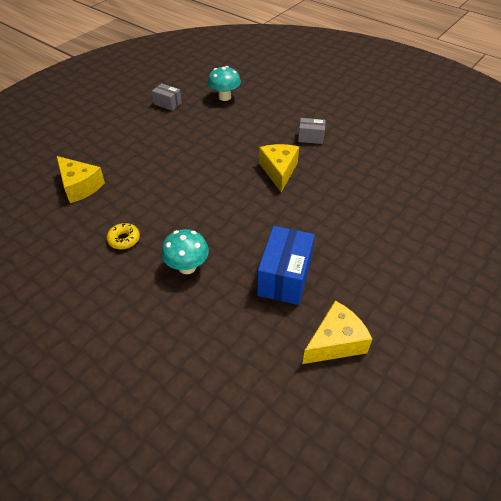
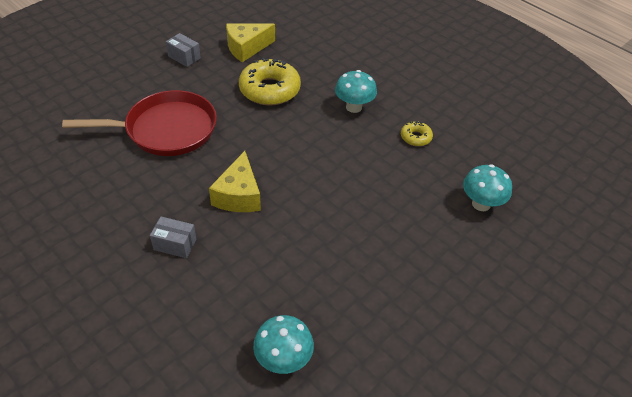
camera: 175 degrees left, 0 degrees up
(80, 186) = (481, 204): yellow cheese -> turquoise mushroom
(167, 103) = (385, 354): grey box -> grey box (184, 57)
(284, 277) = (269, 90): blue box -> yellow donut
(367, 217) = (166, 129): none -> red pan

